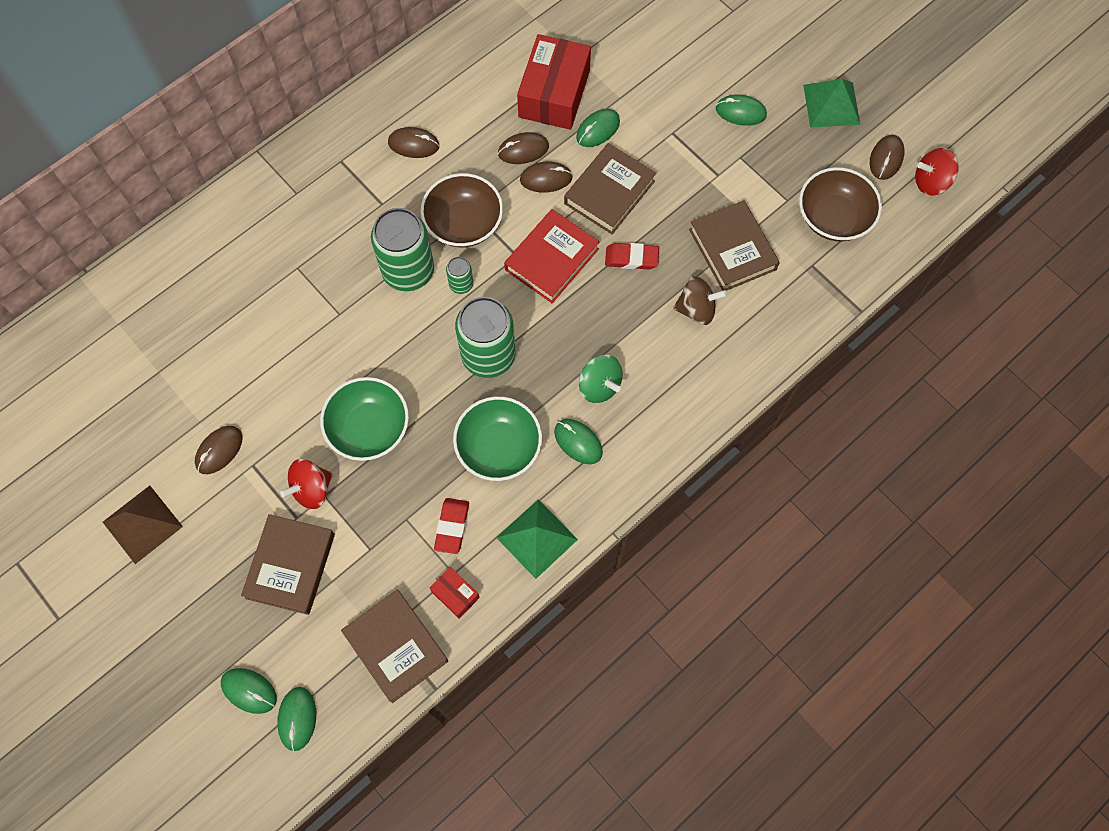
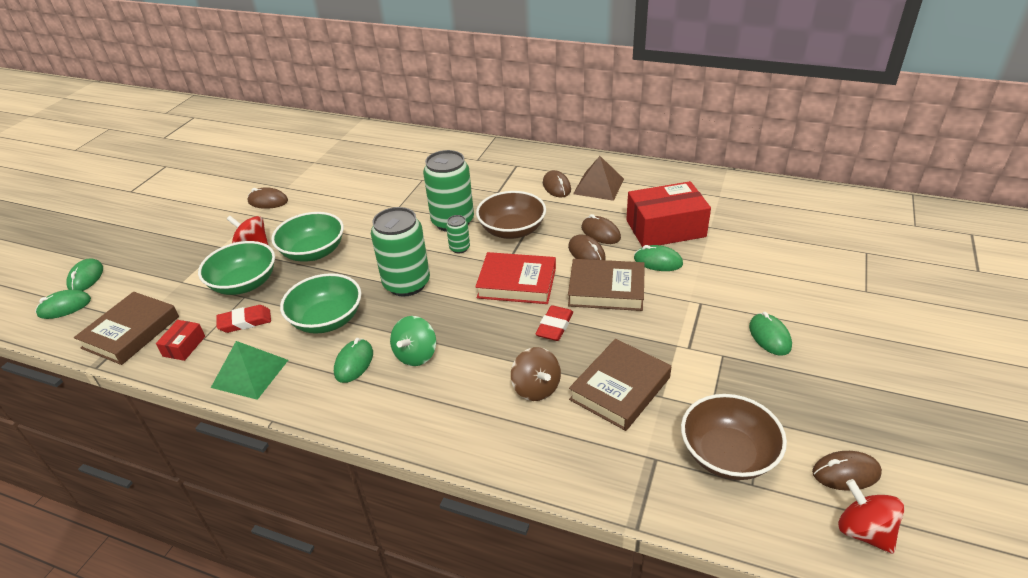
camera: 65 degrees right, 30 degrees down
(142, 524) = (204, 194): brown pyramid -> brown pyramid (598, 186)
(290, 566) = (189, 259): brown book -> none
(382, 514) = (244, 284): none -> green bowl
(631, 258) = (554, 326): red eraser -> red eraser turned 45 degrees clockwise
(831, 104) = (855, 399): green pyramid -> none

